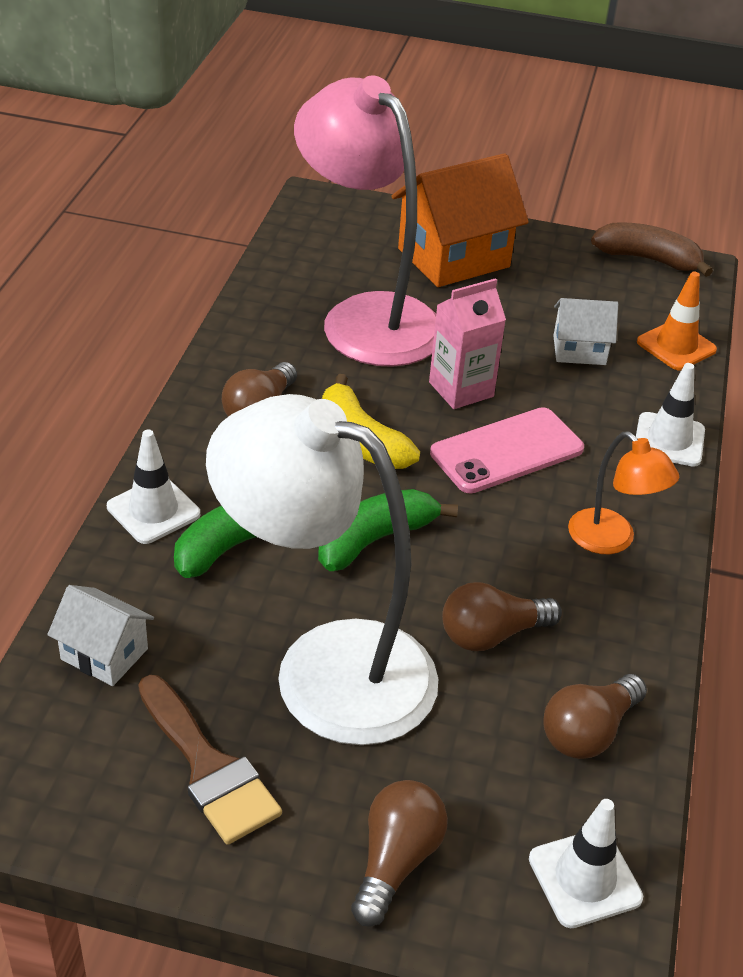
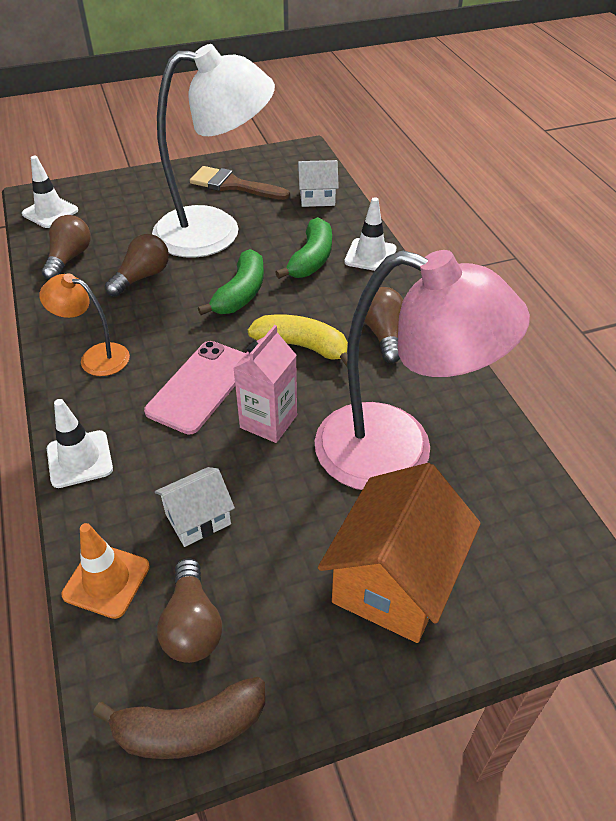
camera: 150 degrees right, 5 degrees up
(395, 861) = (133, 189): brown light bulb -> brown light bulb (192, 625)

